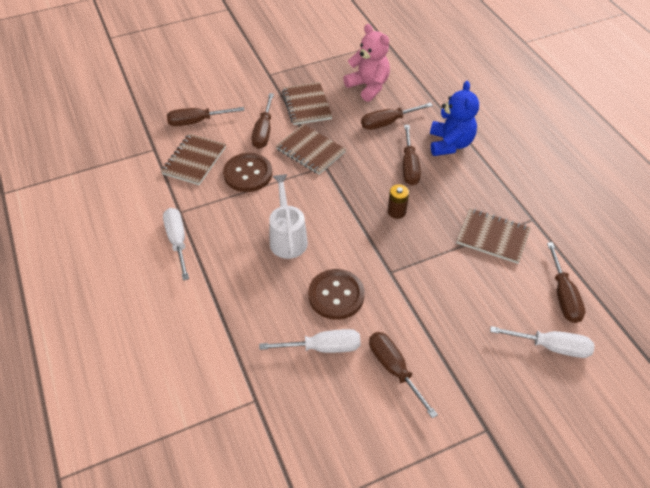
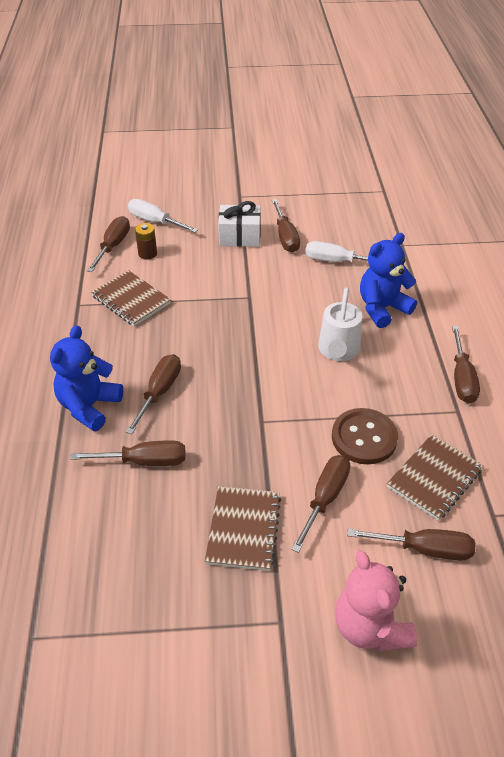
camera: 160 degrees left, 5 degrees down
(177, 241) = (461, 378): white screwdriver -> brown screwdriver
(259, 296) = (382, 308): none -> blue teddy bear
(310, 151) = (271, 448): brown notebook -> none
(336, 295) = (309, 292): brown button -> none
(368, 86) = (130, 537): pink teddy bear -> pink teddy bear (370, 627)
(396, 211) = (208, 346): brown battery -> brown battery (147, 253)
(444, 352) = (239, 236): none -> white gift

